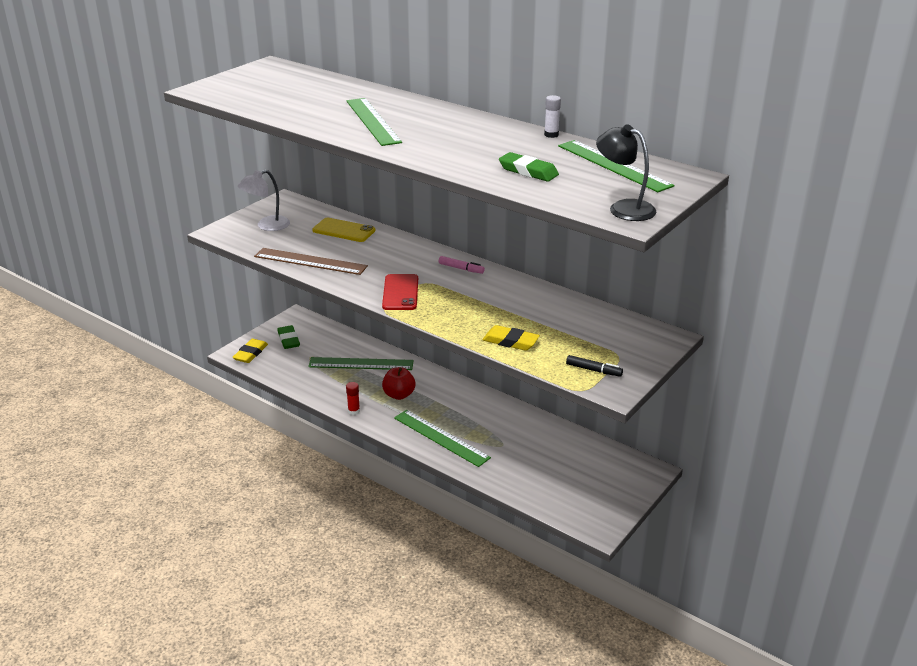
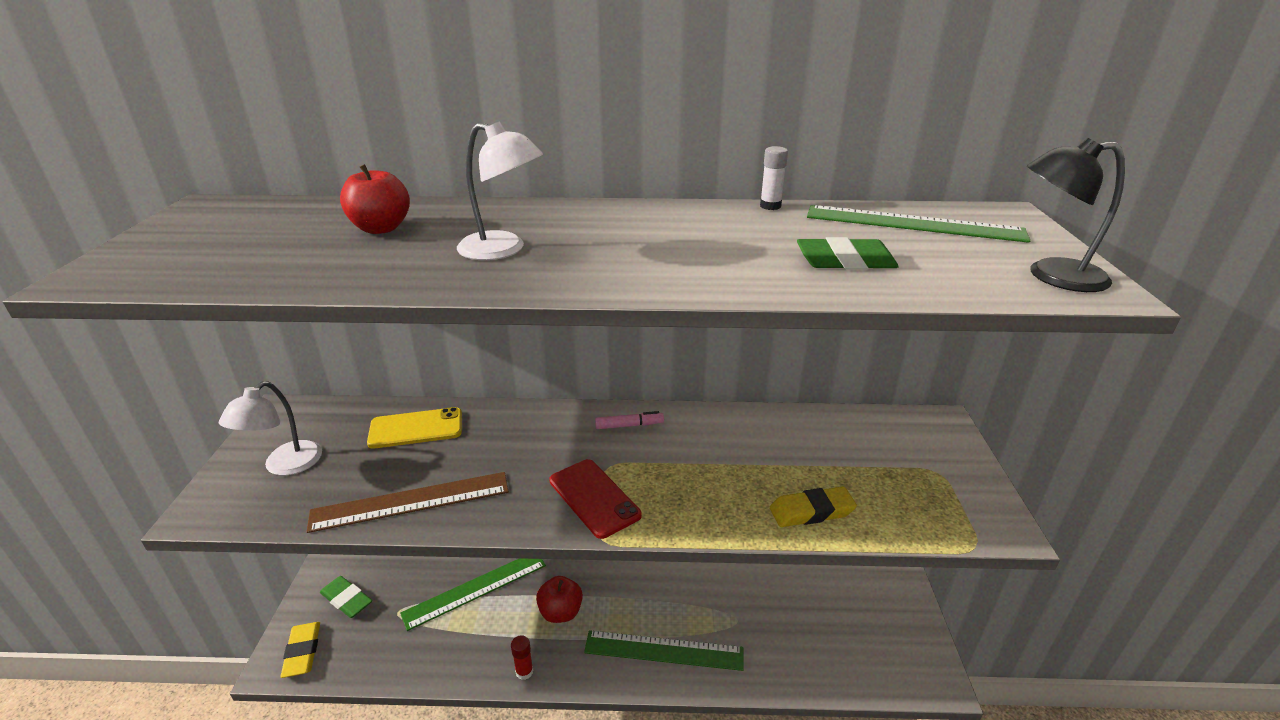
camera: 35 degrees left, 0 degrees up
(333, 96) = (381, 228): none -> red apple
(372, 121) = (503, 250): green ruler -> white lamp
(593, 370) = (944, 507): black marker -> none

